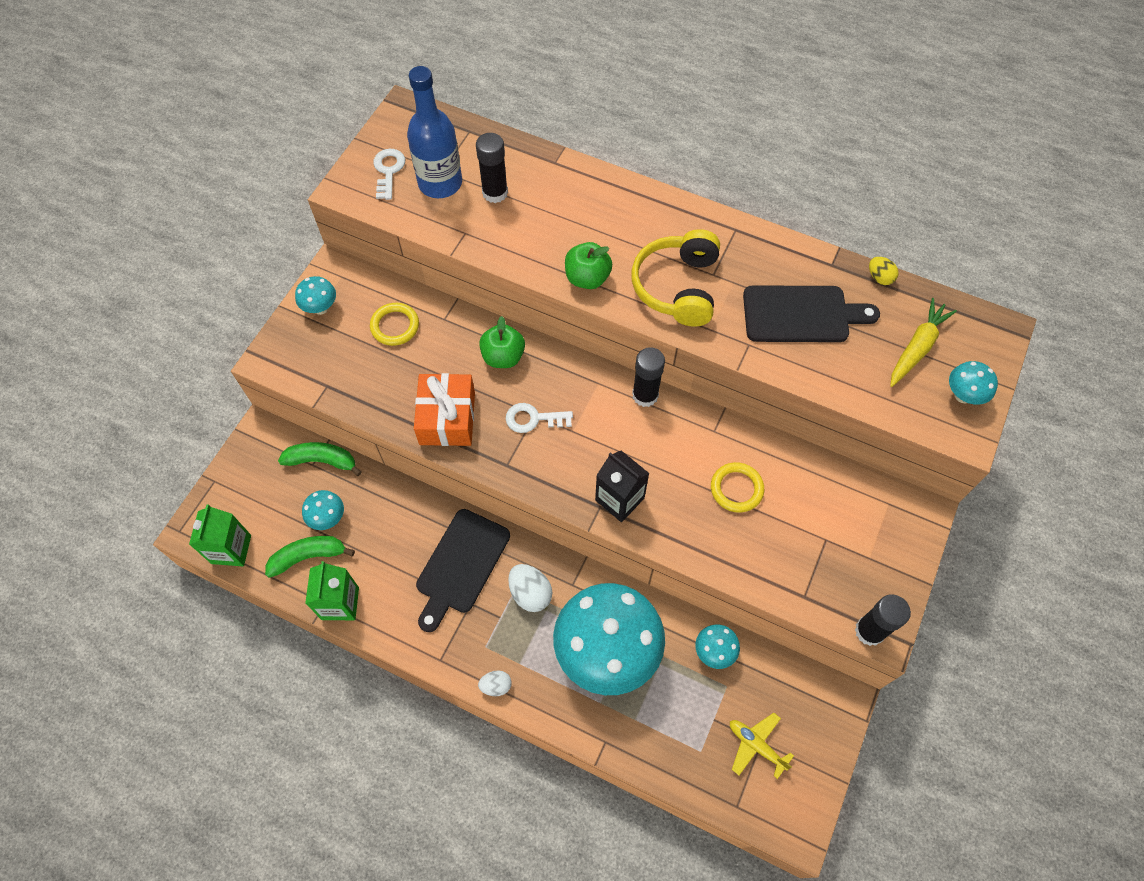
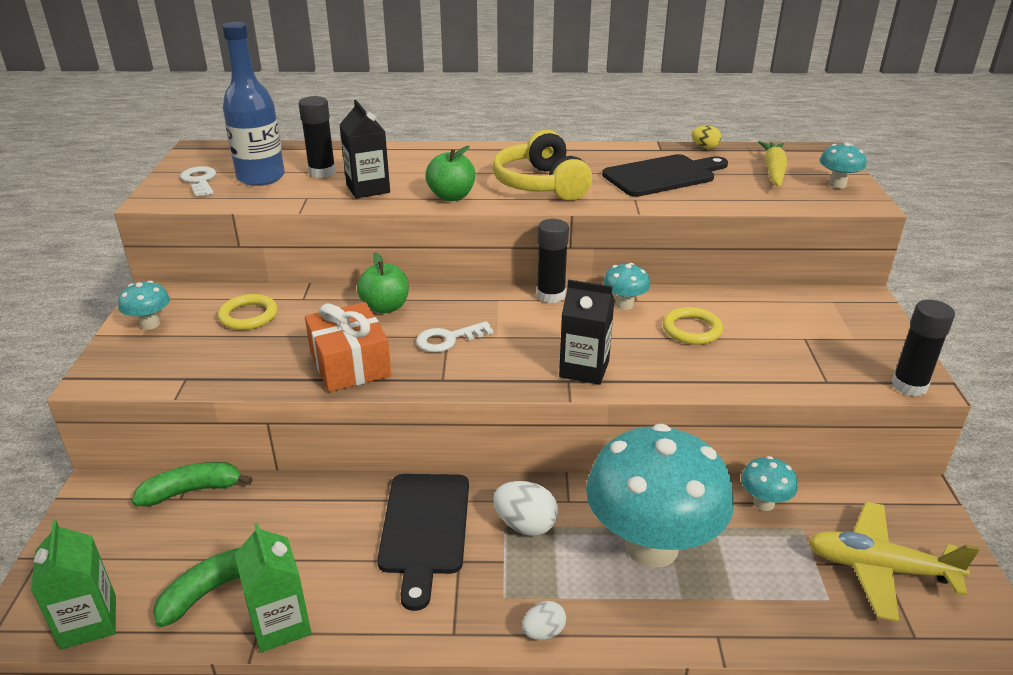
camera: 25 degrees left, 30 degrees down
(328, 518) = (224, 542): turquoise mushroom -> turquoise mushroom (624, 305)
(522, 237) = (368, 189): none -> black carton
(756, 745) = (879, 568): yellow plane -> yellow plane, size x1.63

